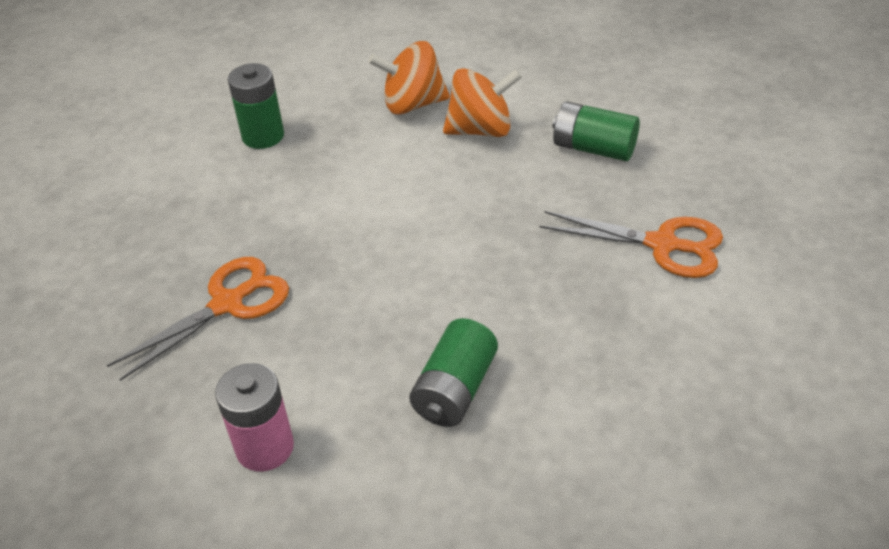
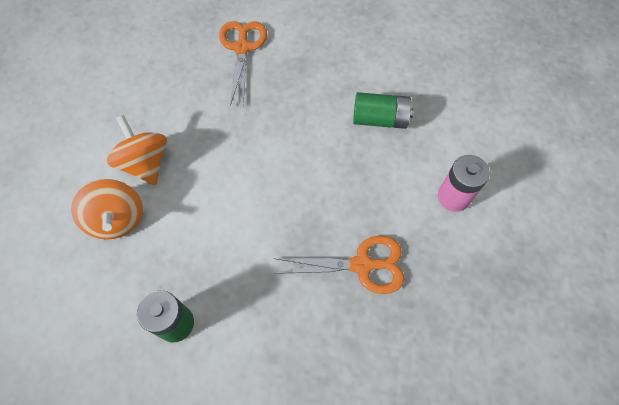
camera: 110 degrees left, 20 degrees up
(227, 304) = (362, 265): orange scissors -> orange scissors turned 150 degrees clockwise
(594, 148) = (157, 93): green battery -> none

